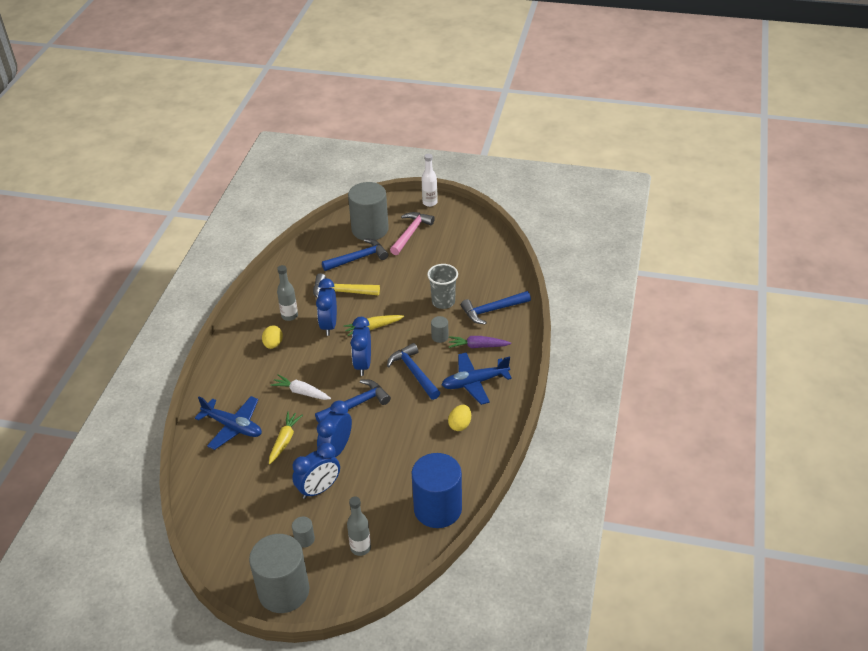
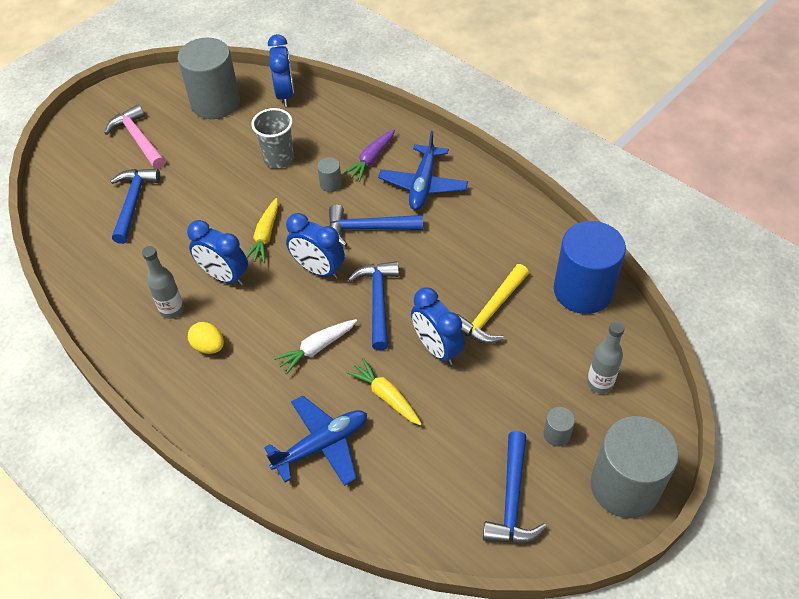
camera: 60 degrees left, 10 degrees up
(319, 489) = (488, 390): blue clock -> blue clock (285, 94)
(341, 292) = (176, 242): yellow hammer -> yellow hammer (491, 312)
(370, 229) = (93, 172): grey cylinder -> grey cylinder (215, 103)
(430, 202) = (103, 102): white bottle -> none
(460, 425) = (476, 222): yellow egg -> none
(492, 310) = (327, 125): blue hammer -> blue hammer (512, 499)

